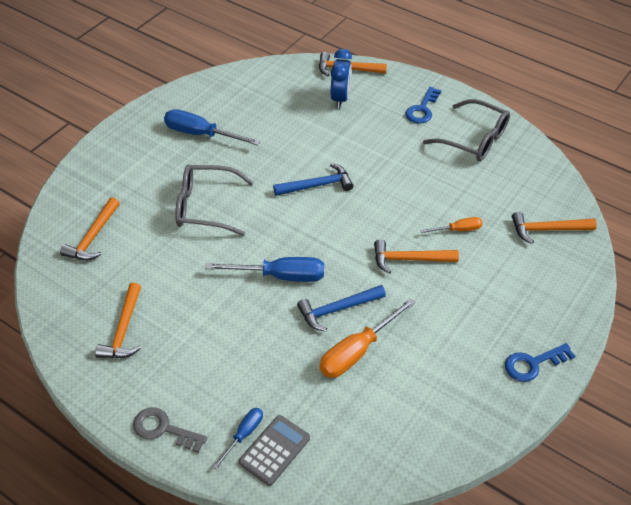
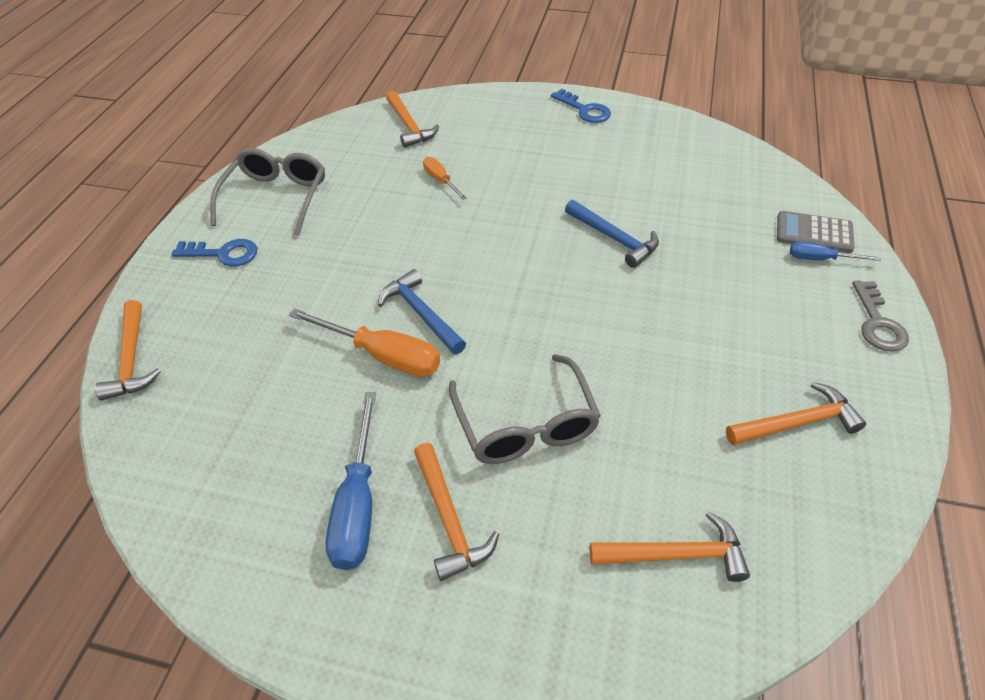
camera: 110 degrees left, 0 degrees up
(280, 276) = (599, 299): blue screwdriver -> none
(340, 99) = (214, 345): blue clock -> none
(357, 351) = (655, 210): orange screwdriver -> orange screwdriver (382, 355)
(409, 259) = (506, 205): orange hammer -> orange hammer (449, 519)

